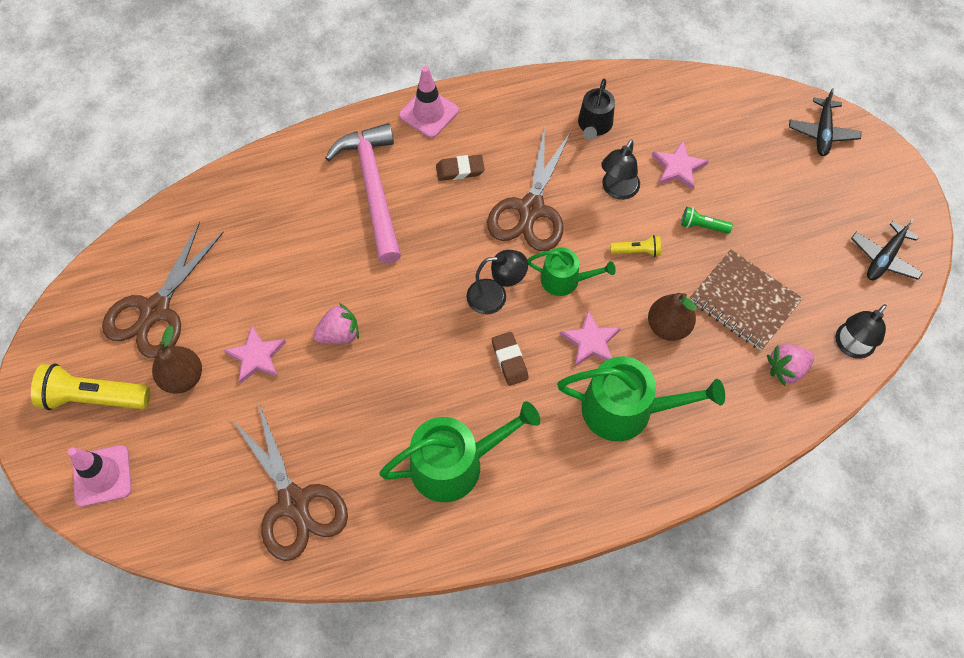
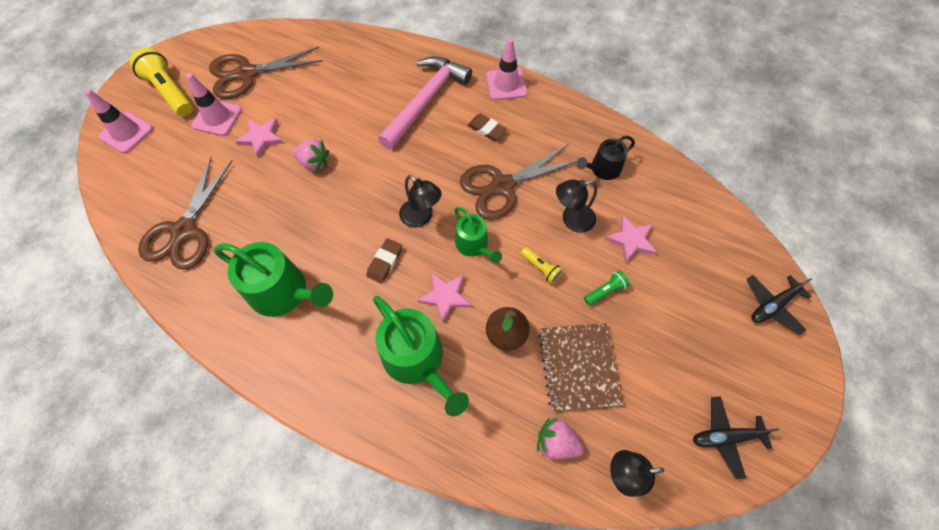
camera: 45 degrees right, 0 degrees up
(183, 377) = (217, 118): brown pear -> pink traffic cone
(702, 226) = (605, 291): green flashlight -> green flashlight turned 90 degrees clockwise

